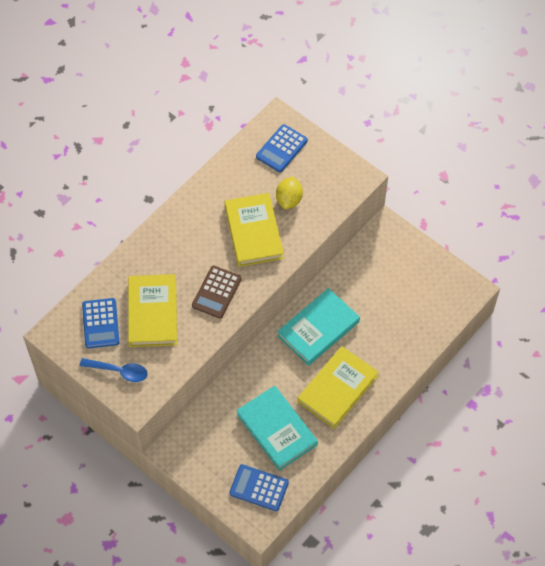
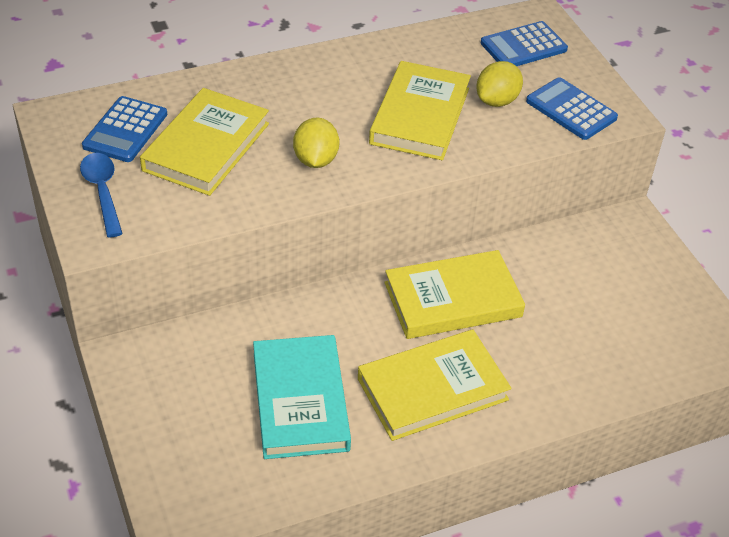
camera: 25 degrees right, 15 degrees down
(119, 371) = (102, 192): blue spoon -> blue spoon turned 150 degrees counterclockwise
(217, 292) = (315, 160): brown calculator -> yellow lemon
(259, 488) = (214, 469): blue calculator -> blue calculator (571, 110)
(318, 329) = (453, 300): turquoise book -> yellow book

